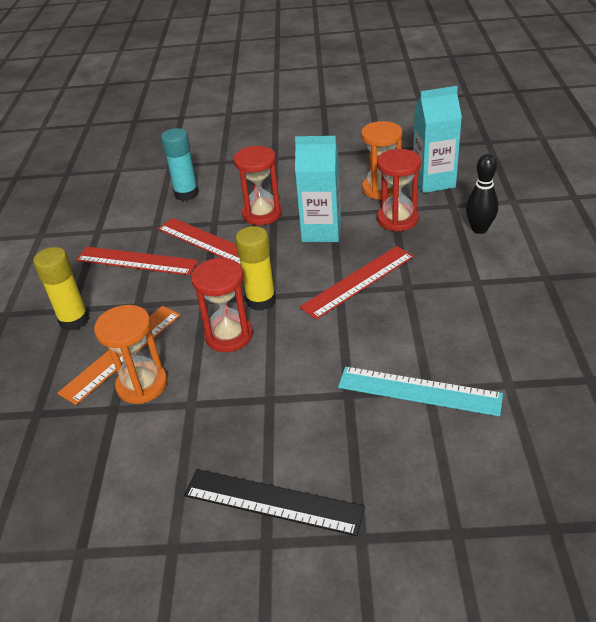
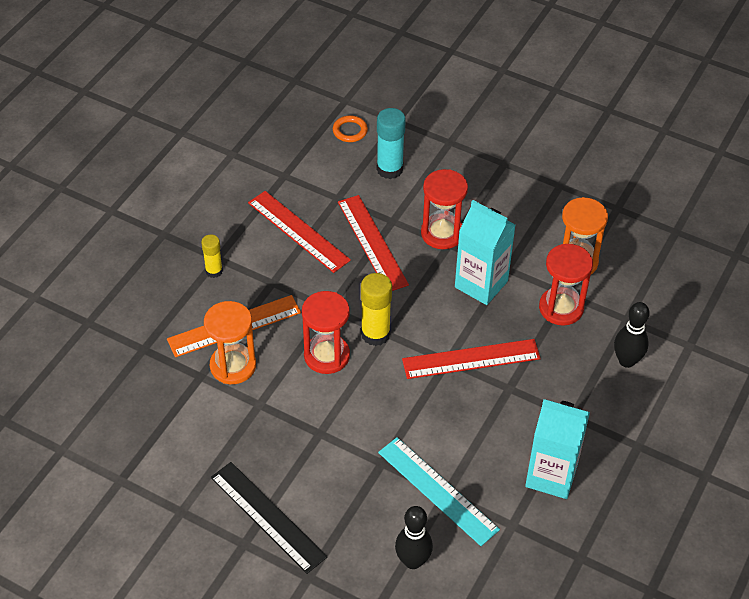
camera: 25 degrees right, 10 degrees up
(74, 320) = (214, 271): yellow glue stick -> yellow glue stick, size x0.61
(135, 185) = (350, 131): none -> orange ring
(433, 181) = (634, 279): turquoise carton -> turquoise carton (551, 475)
(450, 463) = (412, 561): none -> black bowling pin

